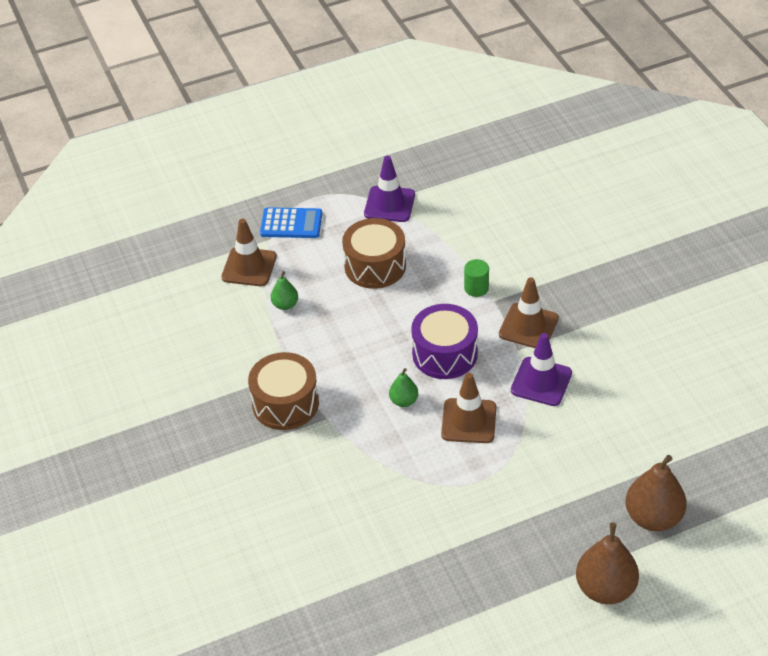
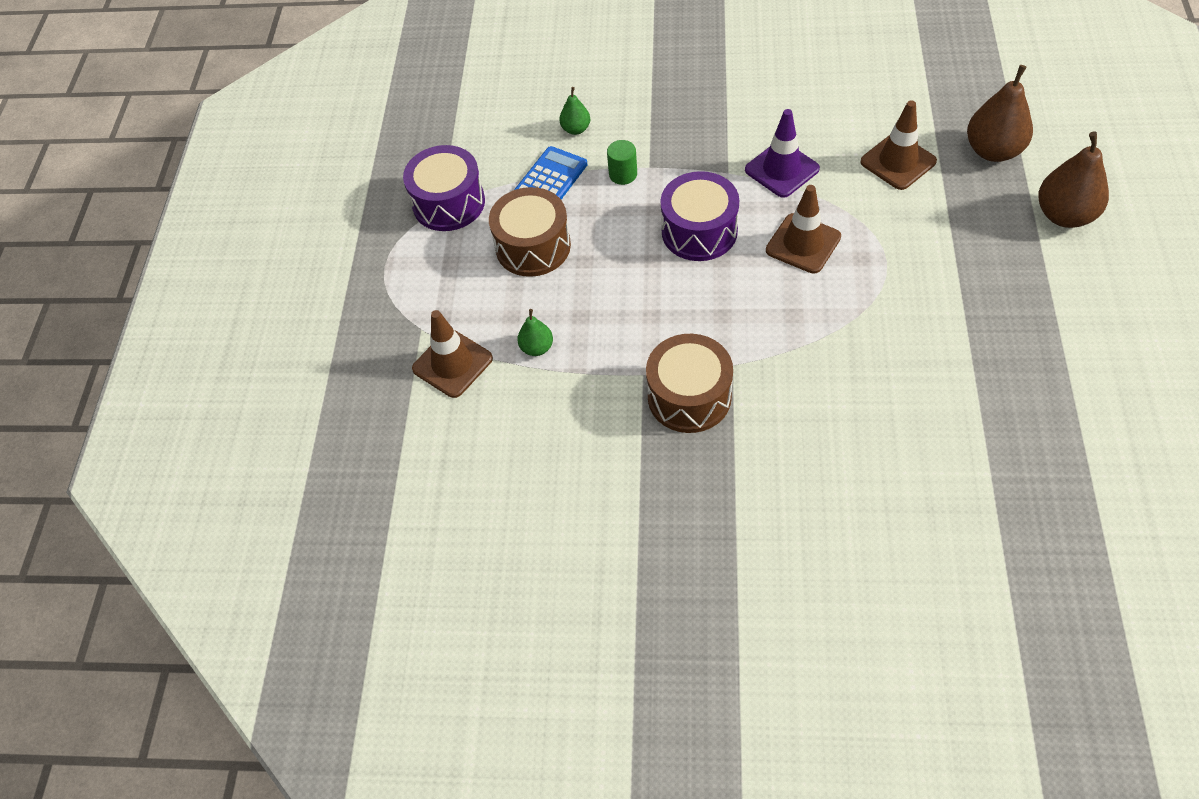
camera: 60 degrees left, 10 degrees up
(291, 224) = (412, 300): blue calculator -> blue calculator (551, 179)
(389, 204) = (449, 203): purple traffic cone -> purple drum
(404, 401) = (745, 288): green pear -> green pear (576, 129)
(528, 326) = (702, 153): brown traffic cone -> brown traffic cone (898, 162)

